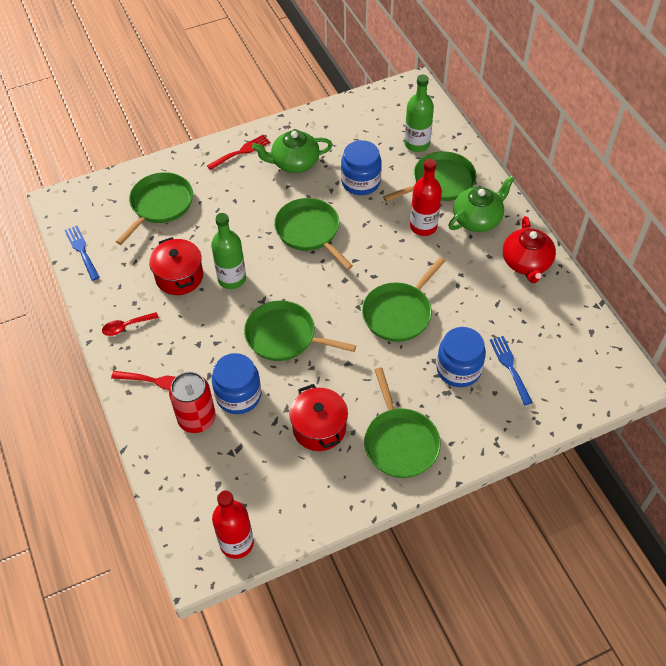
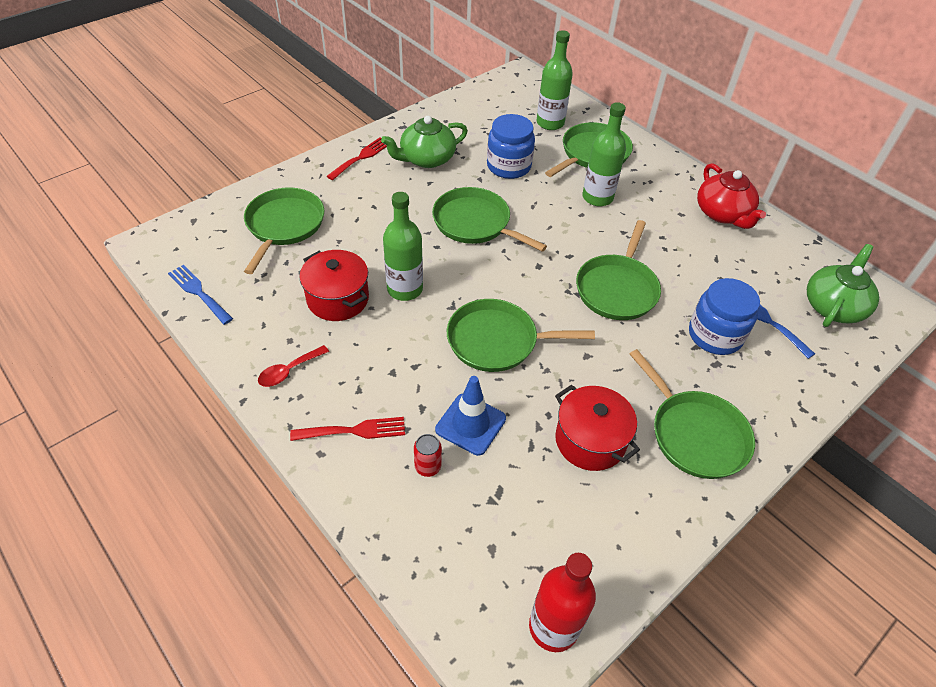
camera: 20 degrees left, 5 degrees down
(197, 418) = (428, 466): red can -> red can, size x0.50
(238, 395) = (470, 424): blue jar -> blue traffic cone
(423, 226) = (597, 197): red bottle -> green bottle
(478, 219) = (650, 181): green teapot -> green teapot (833, 306)

